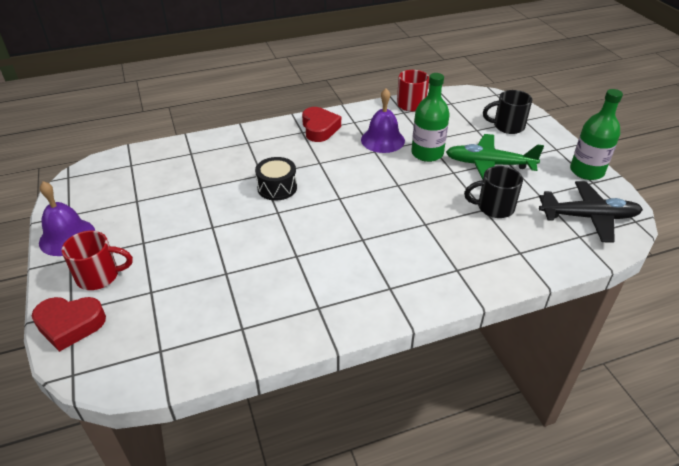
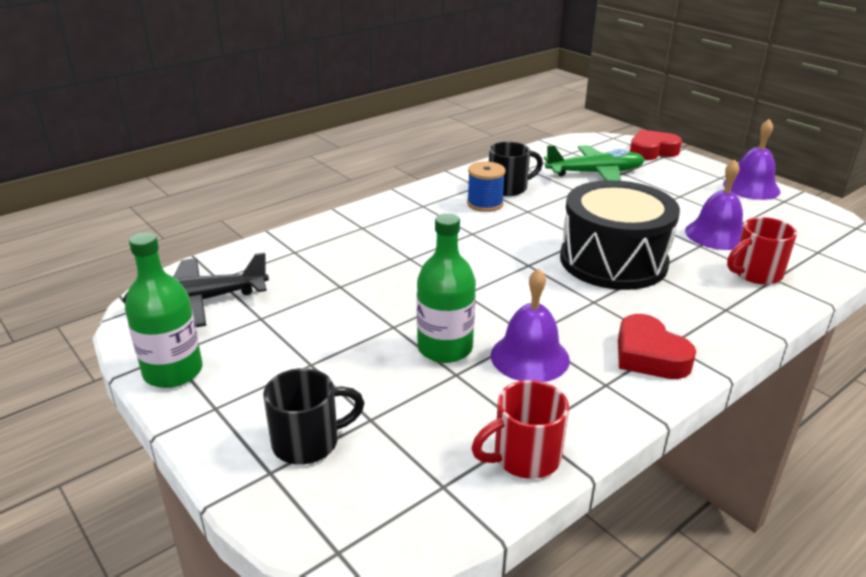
camera: 160 degrees right, 10 degrees down
(99, 276) = (677, 173): red mug -> red mug (755, 274)
(175, 193) = (716, 234): none -> purple bell
(277, 187) = (613, 261): black drum -> black drum, size x2.01
(329, 275) = (485, 204): none -> blue spool
(489, 164) = (338, 350): green plane -> green plane (594, 173)
(494, 207) = (327, 290): black mug -> black mug (509, 188)

